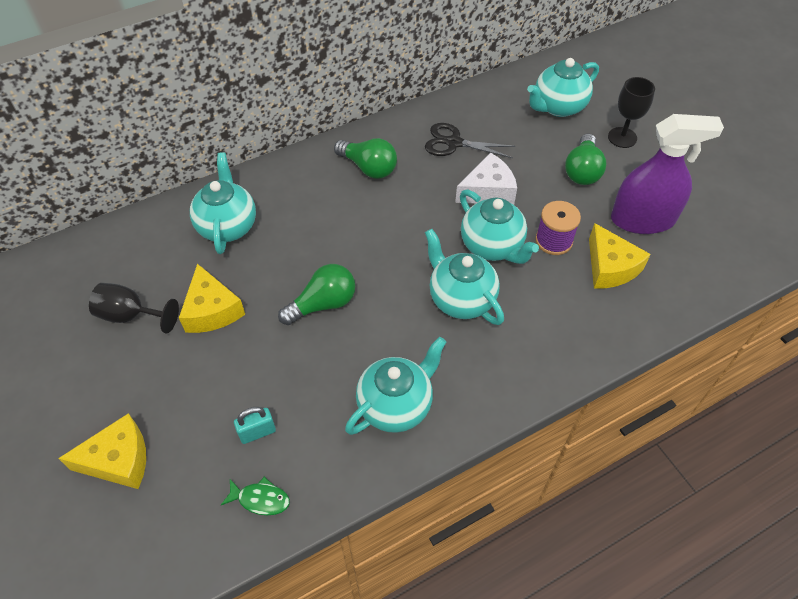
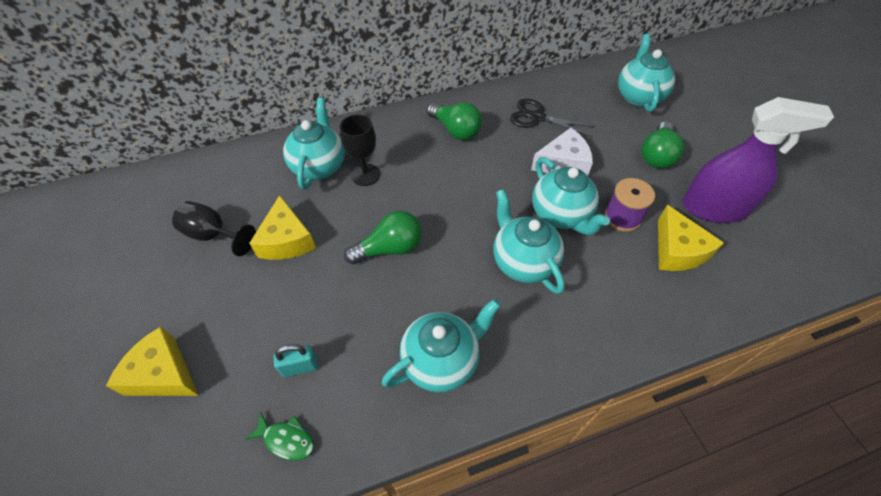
camera: 10 degrees right, 0 degrees up
(119, 460) = (163, 374): yellow cheese -> yellow cheese turned 150 degrees counterclockwise
(558, 107) = (638, 97): turquoise teapot -> turquoise teapot turned 120 degrees clockwise
(622, 137) = (698, 130): black goblet -> black goblet (365, 175)

